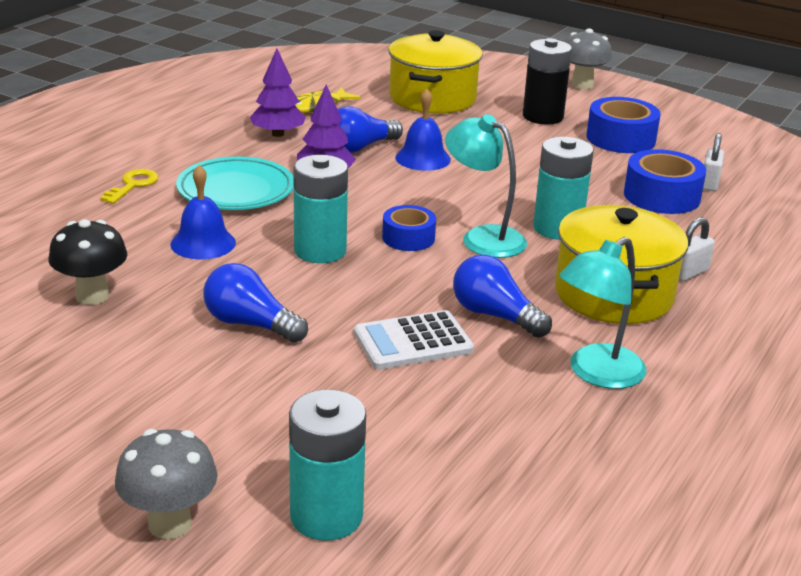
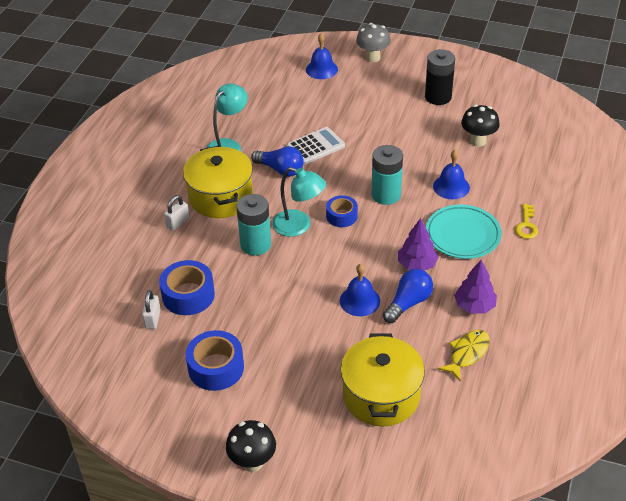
camera: 170 degrees right, 15 degrees up
(250, 324) = (394, 140): blue light bulb -> none
(326, 516) = (321, 69): turquoise battery -> blue bell
(543, 116) = (282, 388): black battery -> black battery (438, 97)
(582, 85) = (252, 462): grey mushroom -> black mushroom

